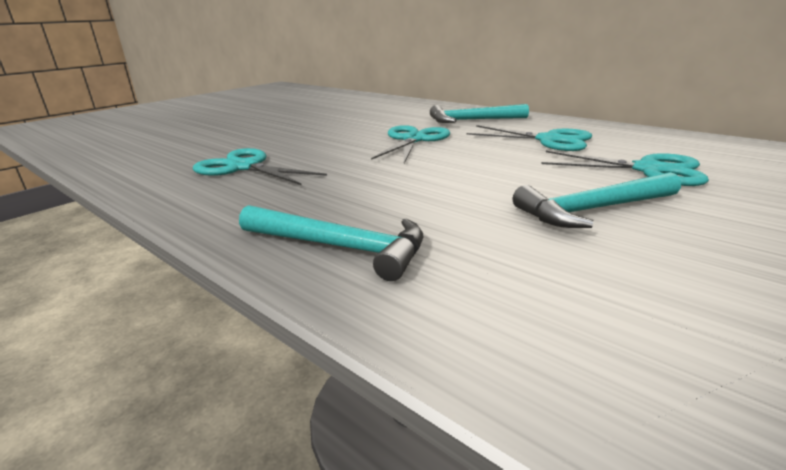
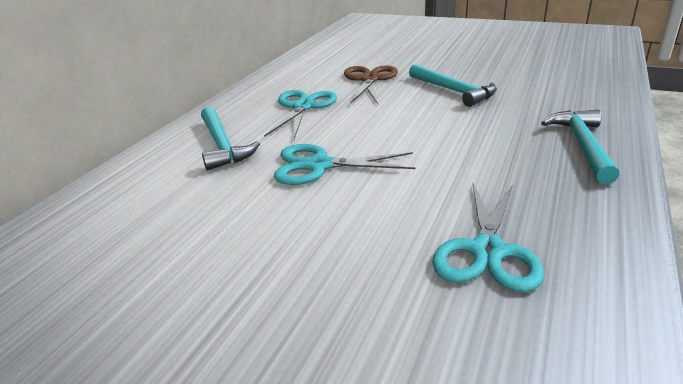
camera: 105 degrees left, 5 degrees up
(649, 170) = (369, 79): turquoise scissors -> brown scissors

